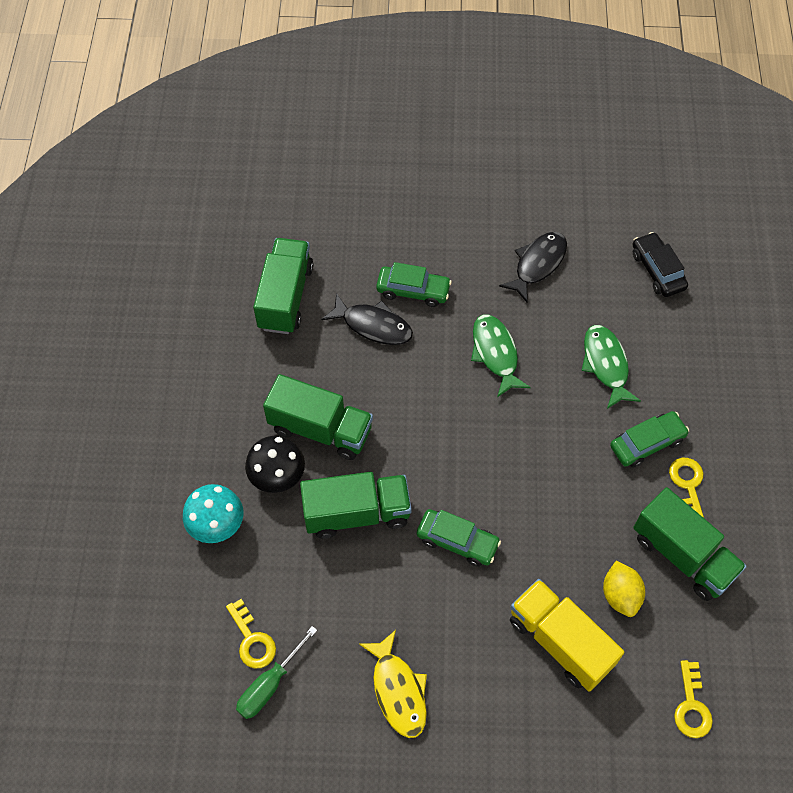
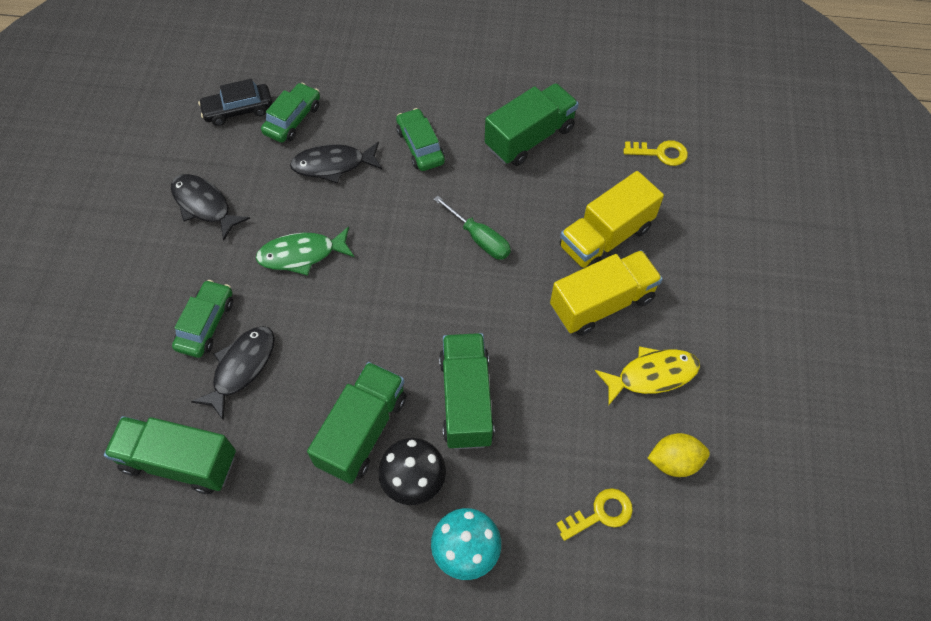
camera: 85 degrees left, 0 degrees up
(269, 685) = (649, 497): green screwdriver -> green screwdriver (480, 239)
(457, 541) = (504, 310): green car -> green car (293, 119)
(476, 638) = (602, 303): none -> yellow truck
(606, 364) = (333, 165): green fish -> black fish
(620, 595) = (564, 187): yellow lemon -> yellow lemon (674, 461)
(687, 484) = (464, 123): yellow key -> none

